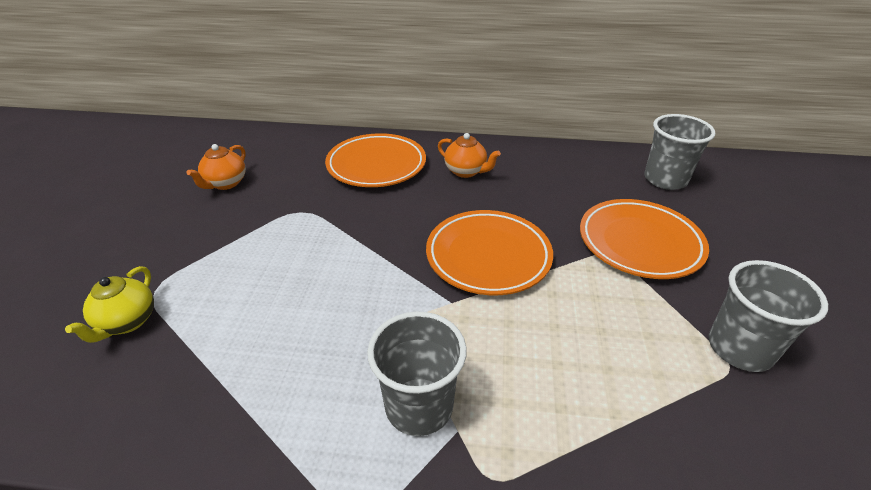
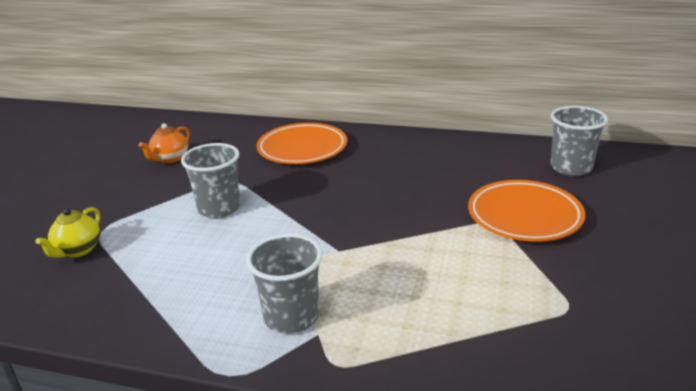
camera: 10 degrees right, 10 degrees down
(466, 171) = (382, 155): orange teapot -> none
(488, 256) = (381, 220): orange plate -> none
(740, 348) = (584, 296): grey cup -> grey cup (219, 208)

